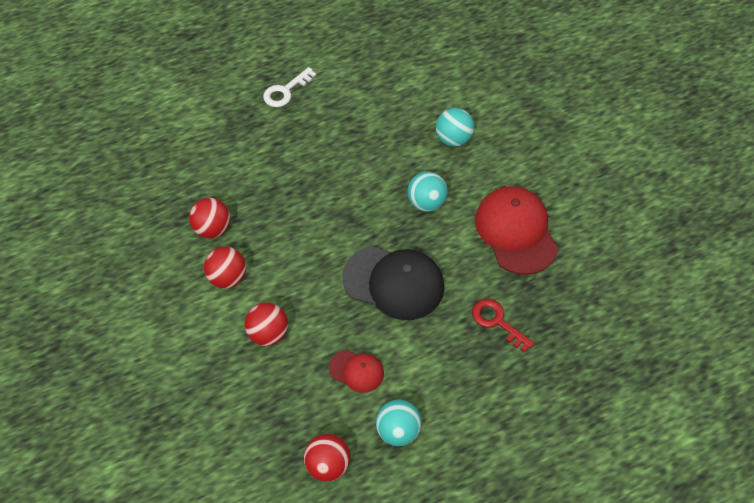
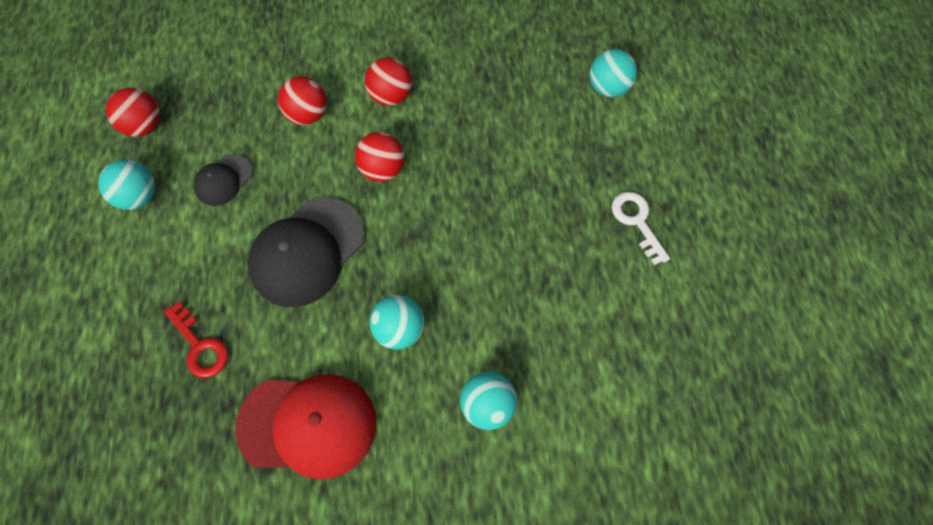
camera: 110 degrees right, 10 degrees up
(170, 132) = (608, 87): none -> turquoise ball
(212, 229) = (458, 97): red ball -> red ball (382, 169)
(356, 371) = (223, 180): red cap -> black cap
(497, 322) = (200, 346): red key -> red key turned 75 degrees clockwise

